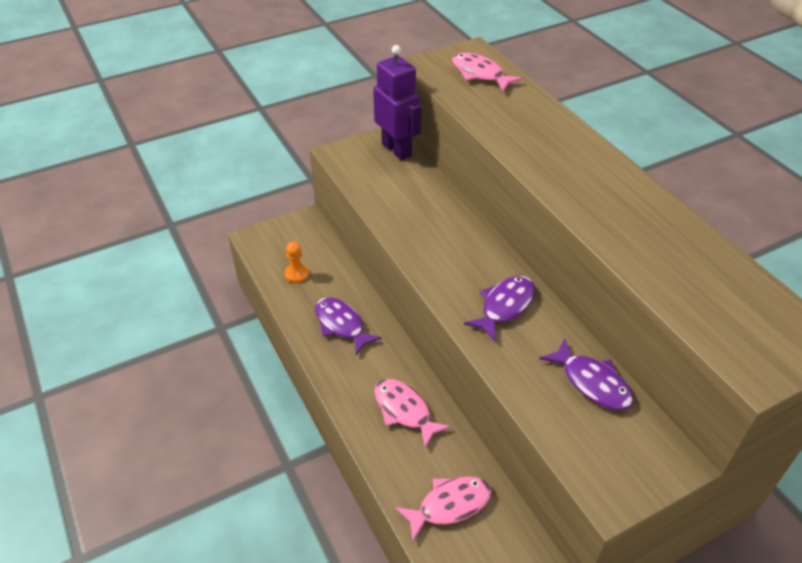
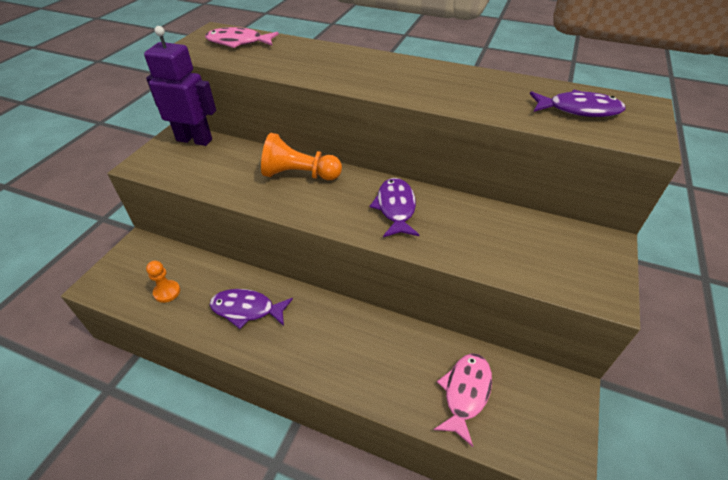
camera: 40 degrees left, 0 degrees up
(404, 411) = (362, 344): pink fish -> none
(452, 229) = (299, 175): none -> orange pawn
(592, 382) = (507, 225): purple fish -> purple fish (578, 110)

